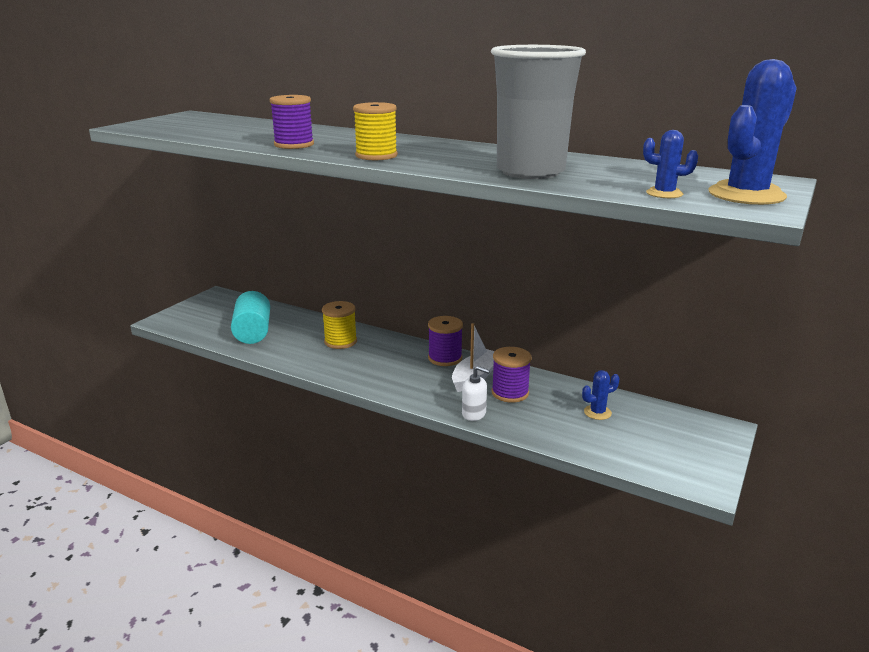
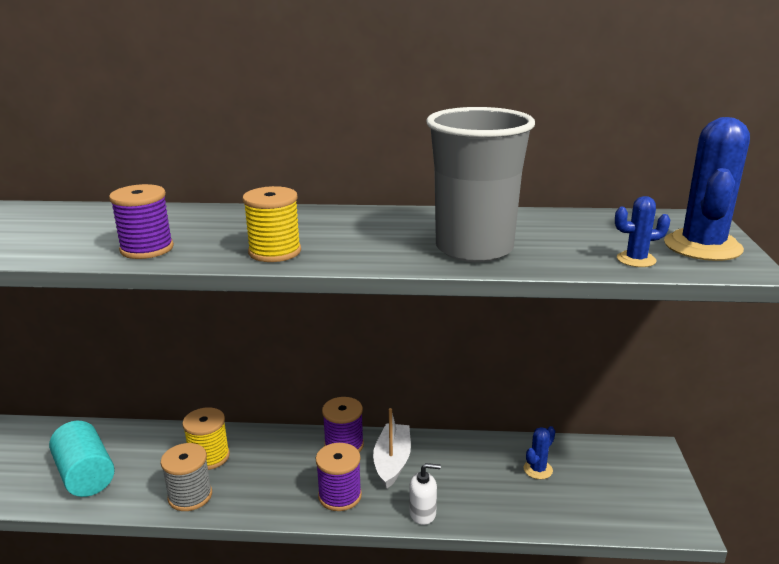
camera: 25 degrees left, 0 degrees up
(312, 360) = (190, 496): none -> grey spool
(510, 393) = (440, 472): purple spool -> purple spool (340, 496)

